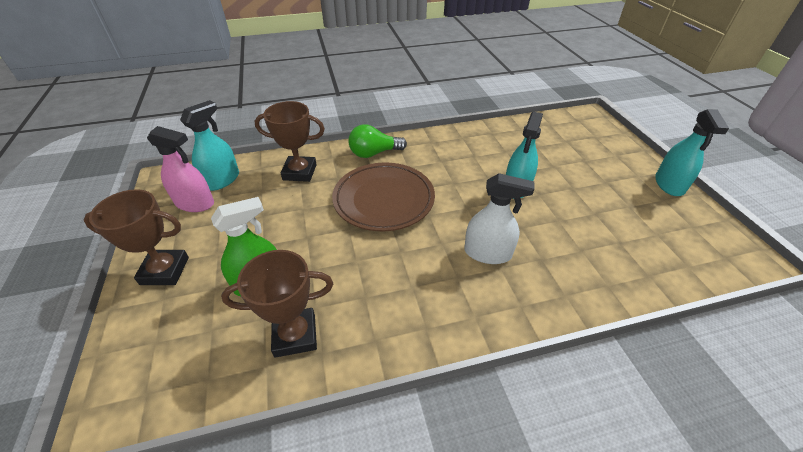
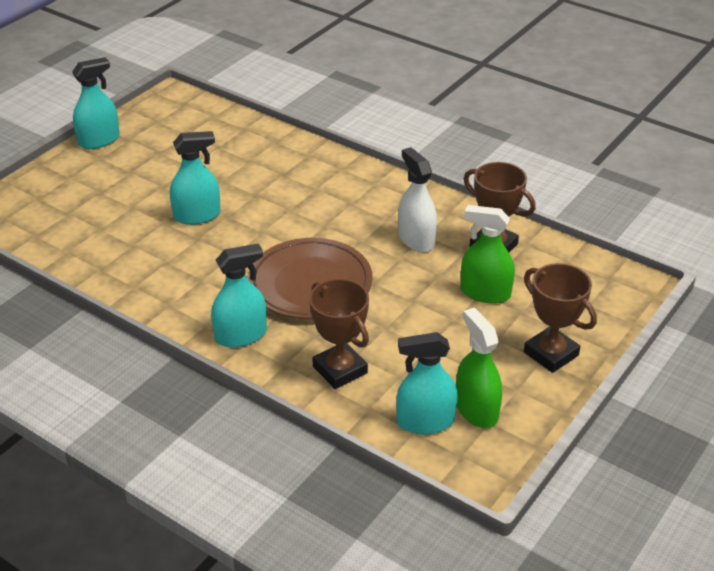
camera: 130 degrees left, 5 degrees down
(195, 203) = (476, 410): pink spray bottle -> green spray bottle
(374, 153) = (240, 335): green light bulb -> turquoise spray bottle
(487, 253) = (307, 199): white spray bottle -> white spray bottle (416, 239)

